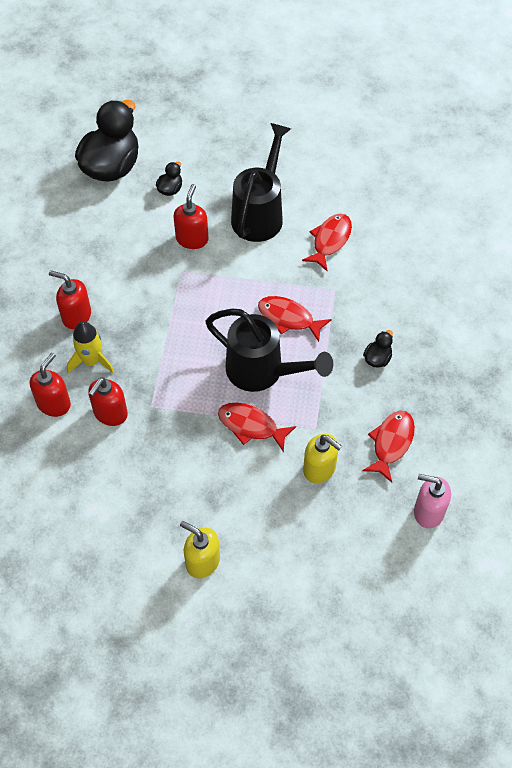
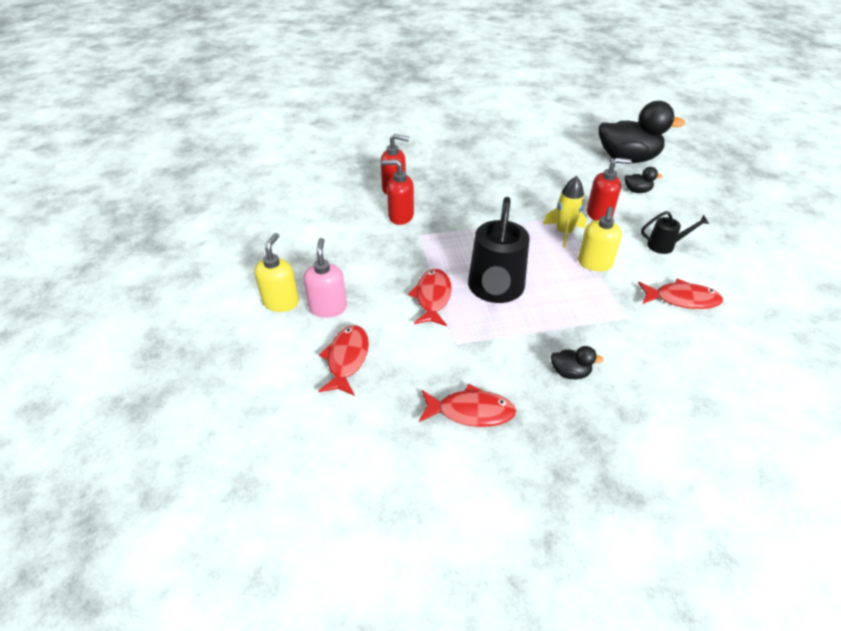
camera: 70 degrees right, 15 degrees down
(76, 316) = (477, 178): red soap dispenser -> none
(91, 361) = (442, 195): yellow rocket -> yellow rocket (564, 233)
(260, 214) = (665, 245): black watering can -> black watering can, size x0.48
(289, 318) = (566, 293): red fish -> red fish (346, 359)
(320, 469) = (410, 358): yellow soap dispenser -> yellow soap dispenser (594, 263)
(428, 512) = (398, 470): pink soap dispenser -> pink soap dispenser (328, 307)

